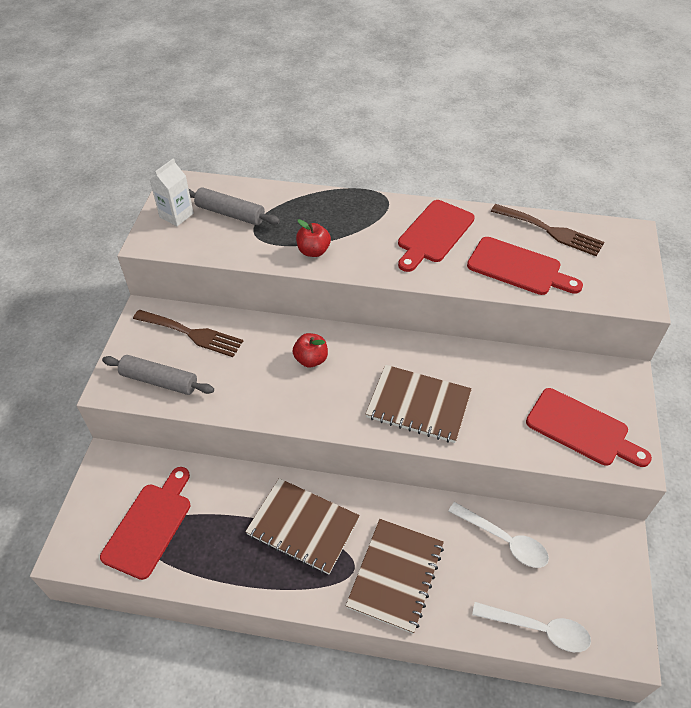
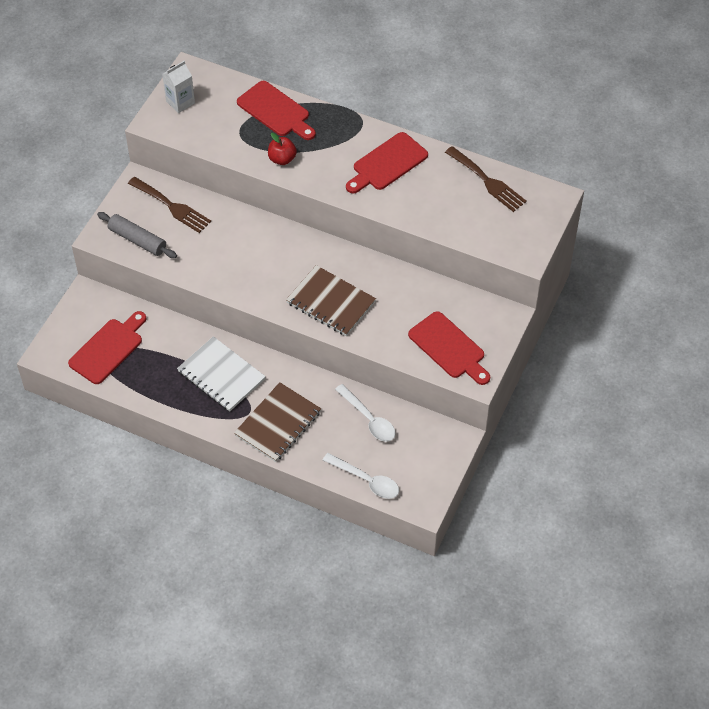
camera: 15 degrees right, 5 degrees up
(230, 214) = (225, 110): grey rolling pin -> none
(303, 527) = (221, 375): brown notebook -> white notebook
(311, 359) = (260, 248): red apple -> none
(518, 268) = (443, 208): red cutting board -> red cutting board (275, 111)

